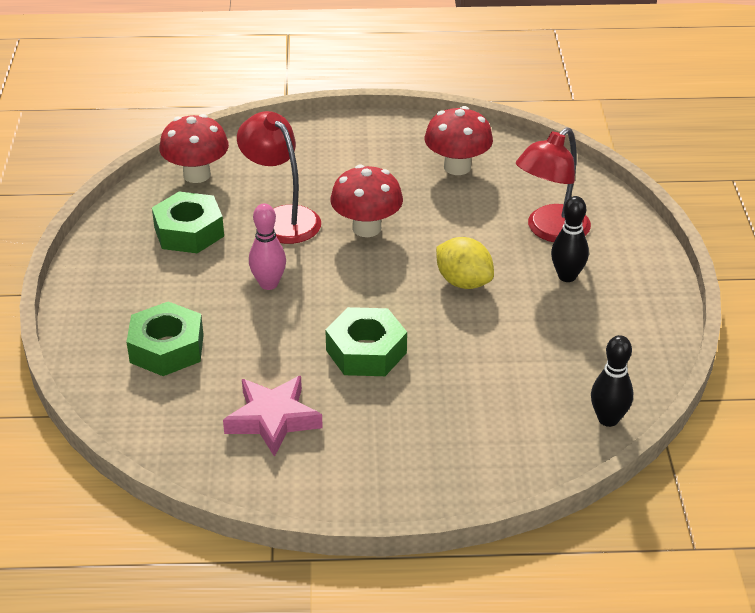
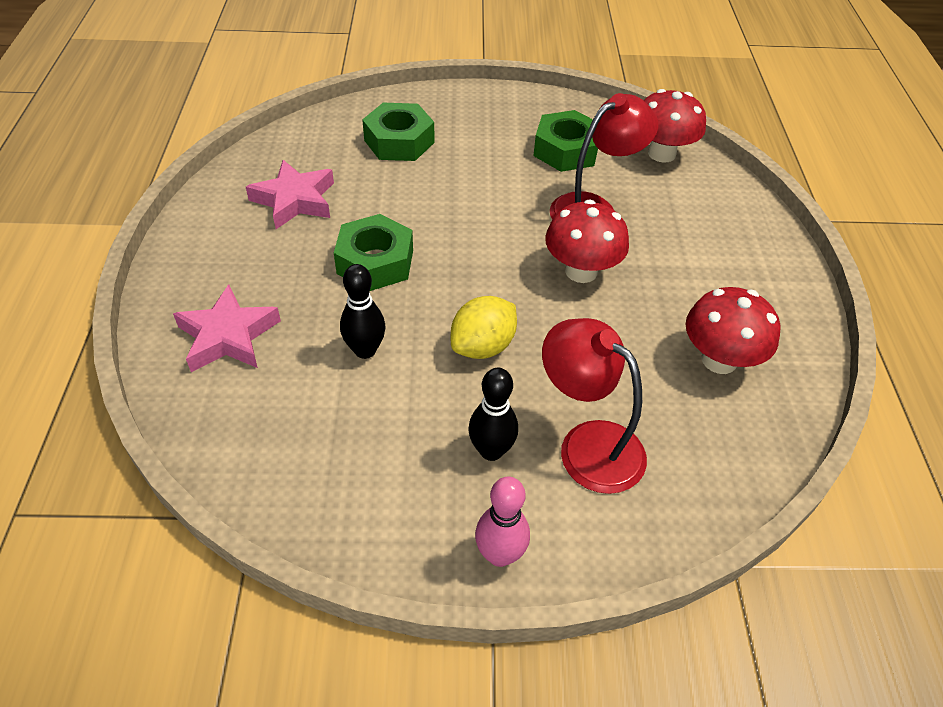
camera: 90 degrees right, 10 degrees up
(268, 284) = (485, 199): pink bowling pin -> pink bowling pin (500, 554)
(478, 439) = (228, 336): none -> pink star
(608, 419) = (224, 455): black bowling pin -> black bowling pin (365, 350)

